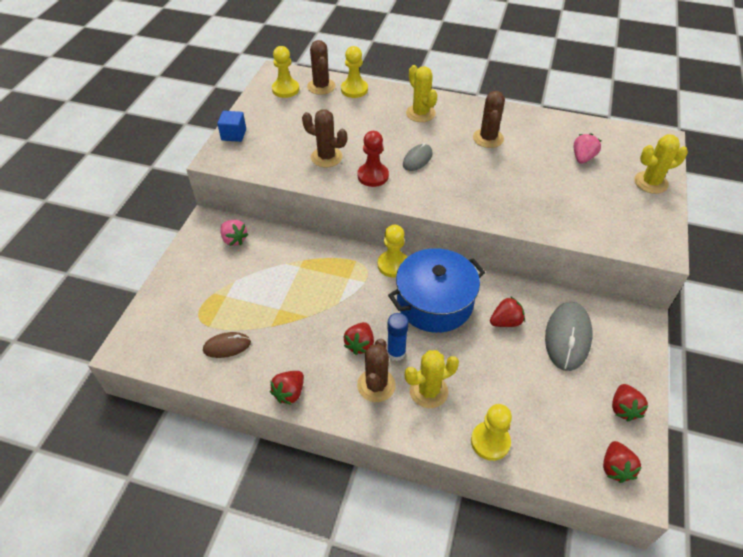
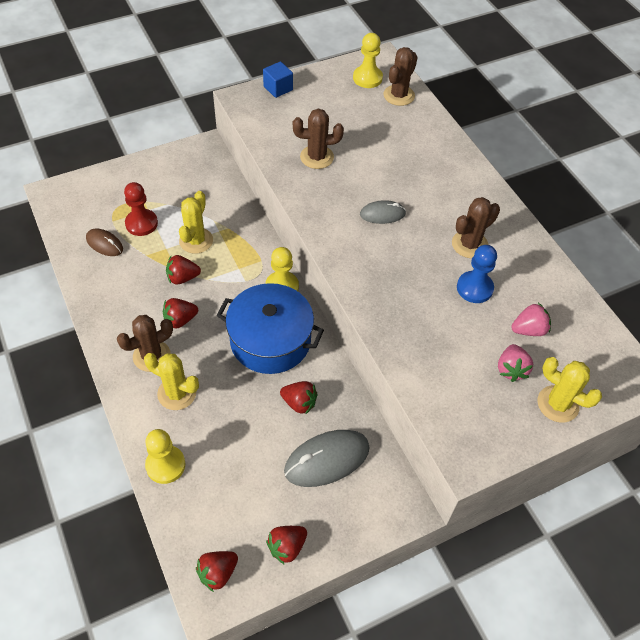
camera: 45 degrees right, 5 degrees up
(234, 239) = (205, 174): pink strawberry -> pink strawberry (511, 369)
(289, 393) = (98, 308): red strawberry -> red strawberry (182, 278)
(326, 157) = (317, 157): brown cactus -> brown cactus turned 75 degrees counterclockwise
(354, 89) = (421, 117): yellow pawn -> none
(373, 176) = (328, 199): red pawn -> red pawn (141, 223)
(396, 353) = (194, 348): blue glue stick -> none
(420, 113) = (445, 178): yellow cactus -> yellow cactus (196, 240)
(526, 159) = (474, 288): none -> blue pawn

